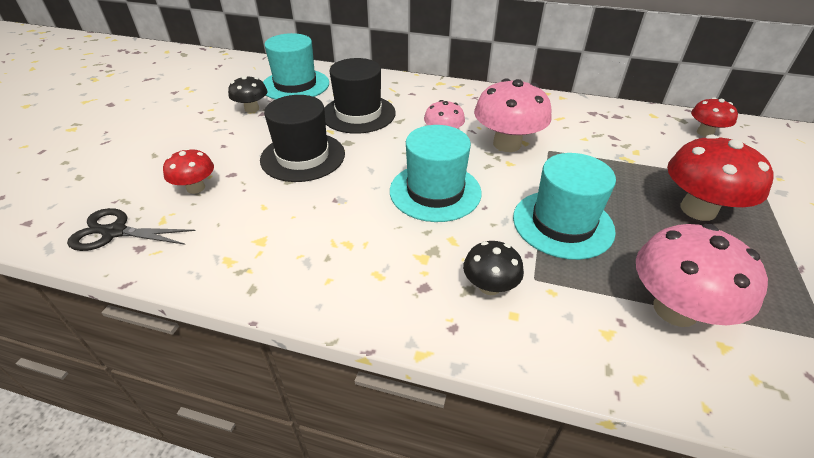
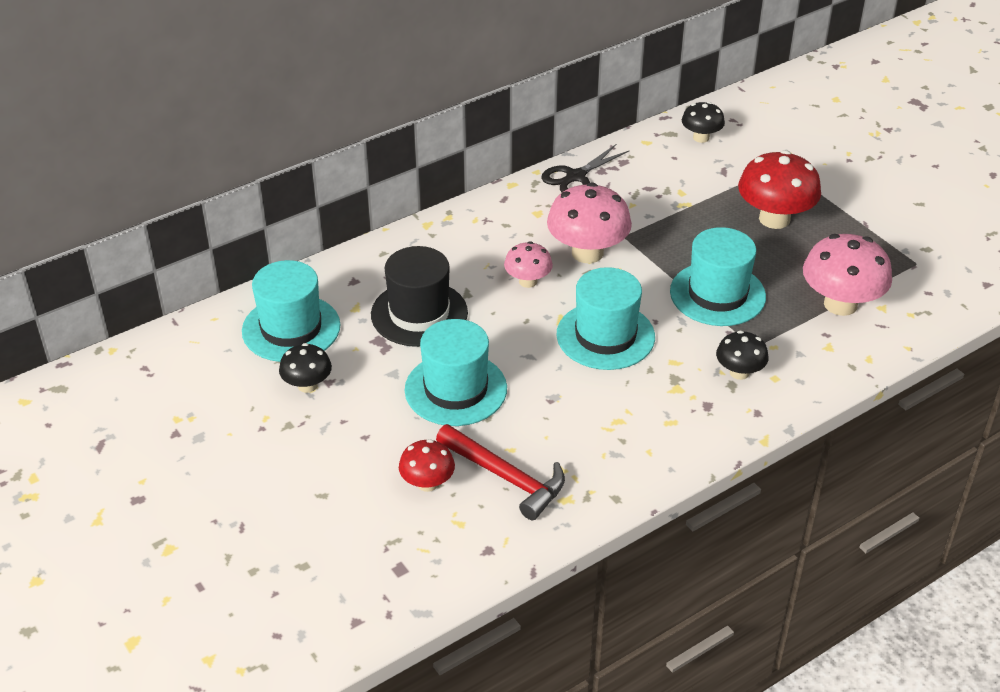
camera: 50 degrees left, 0 degrees up
(115, 232) = (444, 560): black scissors -> black scissors (575, 177)
(230, 218) = (505, 477): none -> red hammer
(303, 157) = (455, 389): black hat -> turquoise hat
(705, 133) = (701, 137): red mushroom -> black mushroom

